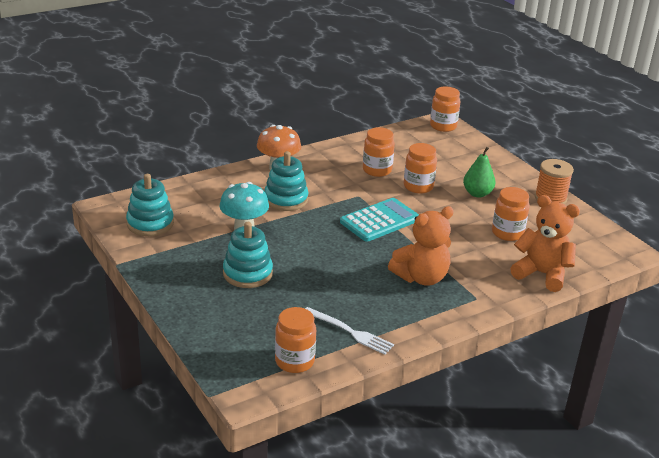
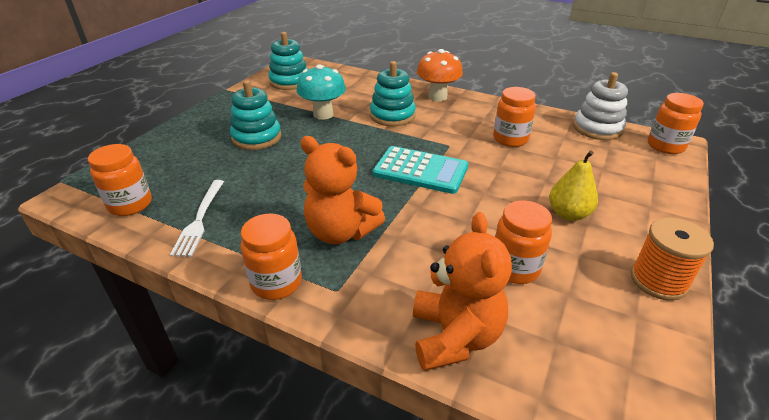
camera: 60 degrees right, 5 degrees up
(399, 134) = (597, 128): none -> white stacking toy
(418, 187) = (518, 171): orange jar -> orange jar (276, 283)
(477, 193) = (568, 214): green pear -> yellow pear

